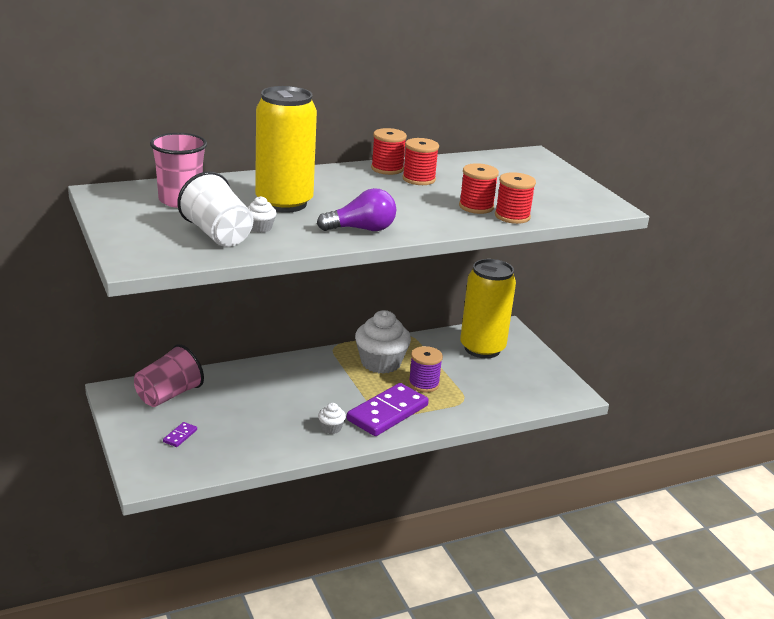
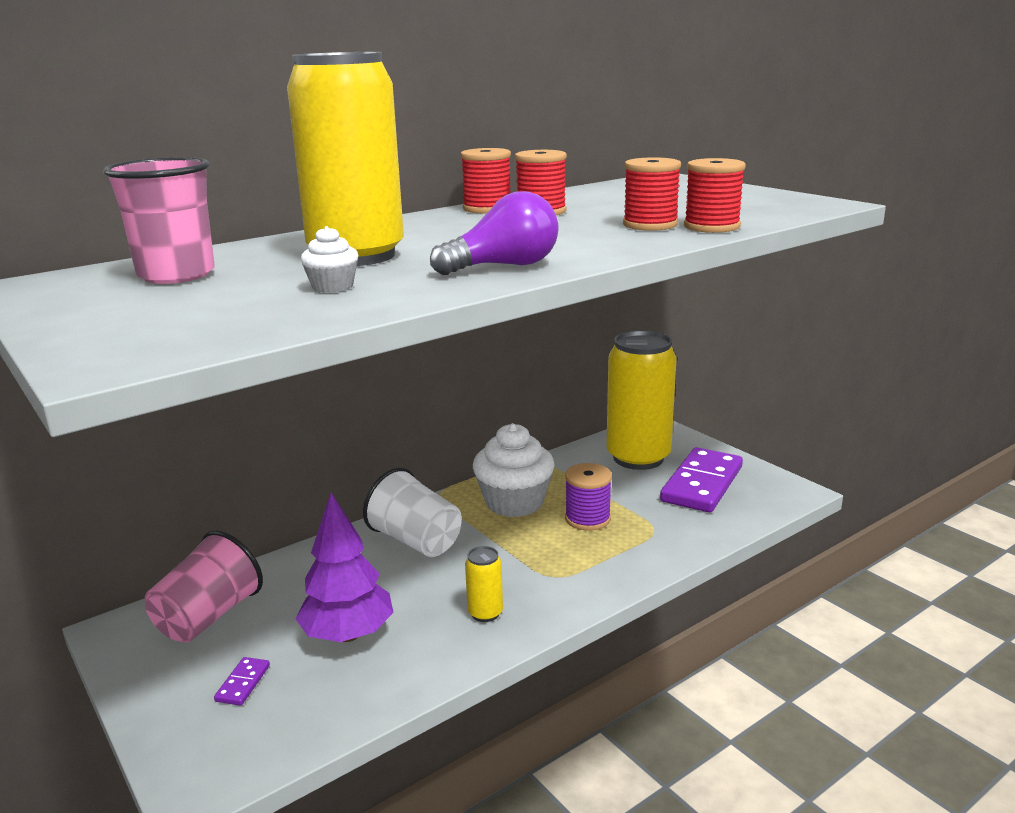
camera: 10 degrees left, 5 degrees down
(217, 234) = (259, 304): white cup -> white cup (416, 541)
(246, 422) = (348, 634): none -> purple tree
(331, 428) = (485, 613): white cupcake -> yellow can
(387, 413) = (558, 571): purple domino -> purple domino (702, 484)

